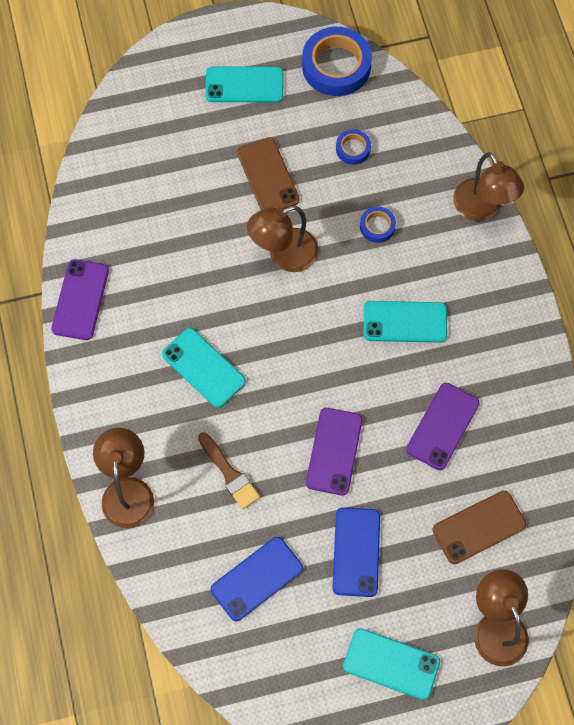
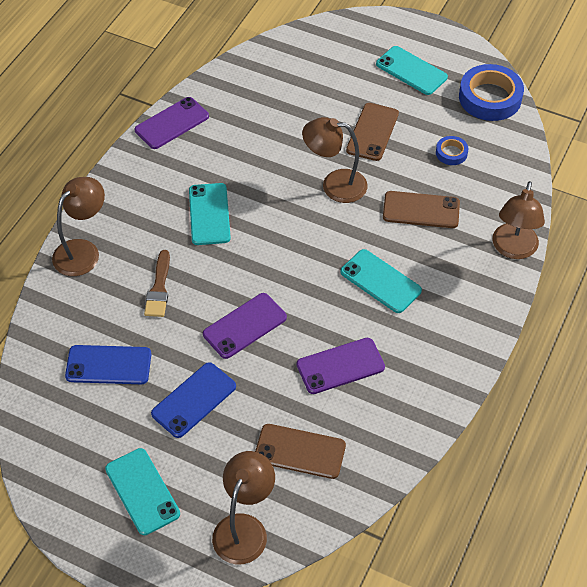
camera: 40 degrees right, 15 degrees down
(377, 226) = (421, 210): blue tape -> brown phone

